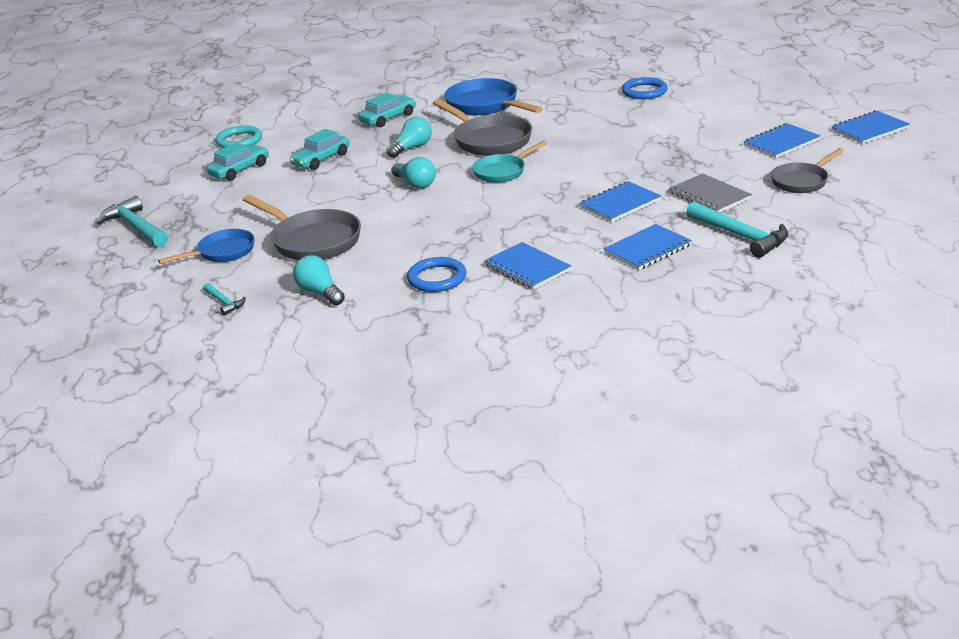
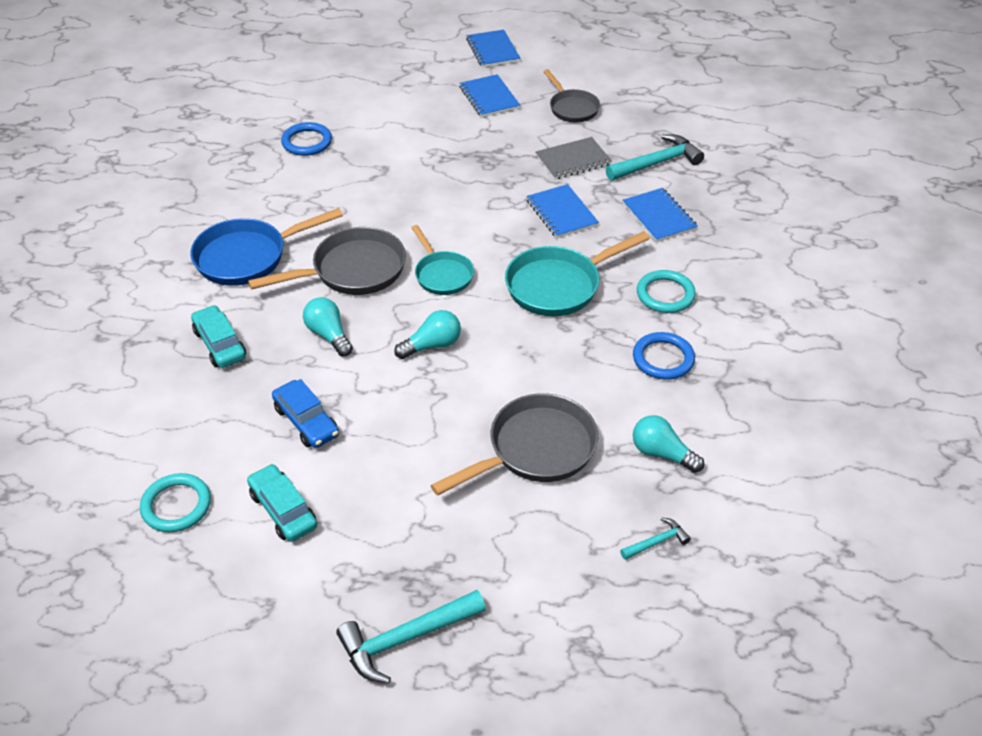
camera: 80 degrees left, 15 degrees up
(222, 252) = (527, 539): blue pan -> none
(320, 292) = (662, 453): turquoise light bulb -> turquoise light bulb turned 60 degrees clockwise
(321, 159) = (306, 421): turquoise car -> blue car
(514, 219) = (559, 285): none -> turquoise pan
(527, 268) = (665, 294): blue notebook -> turquoise ring

